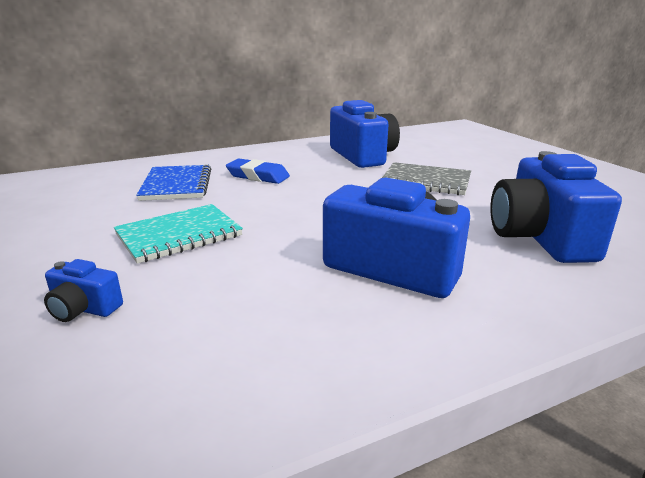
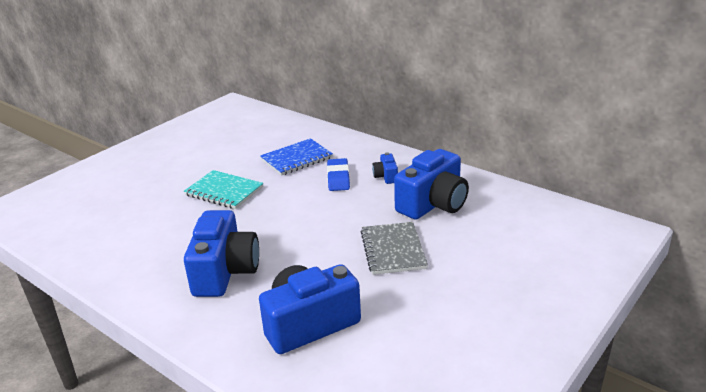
camera: 65 degrees right, 5 degrees up
(84, 309) = (141, 202): blue camera -> blue camera (386, 176)

